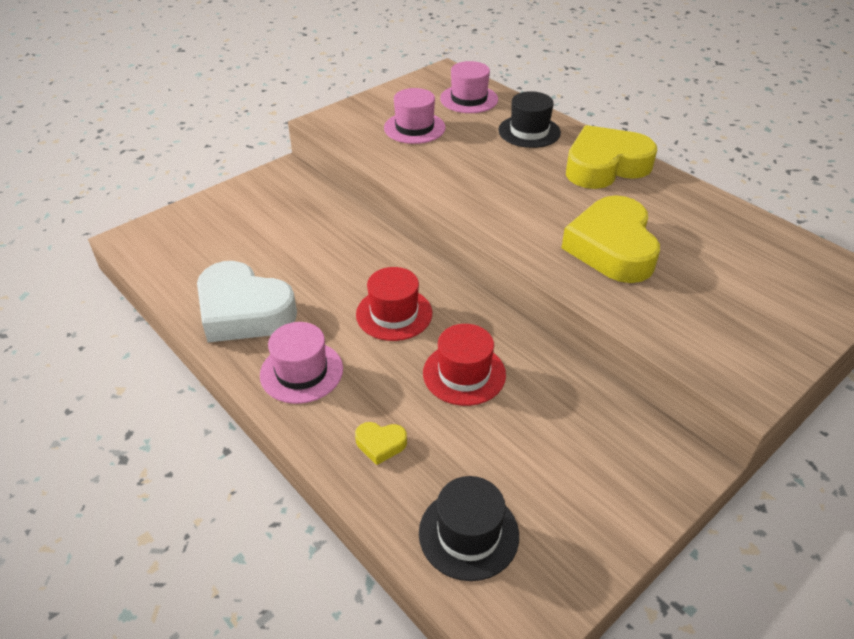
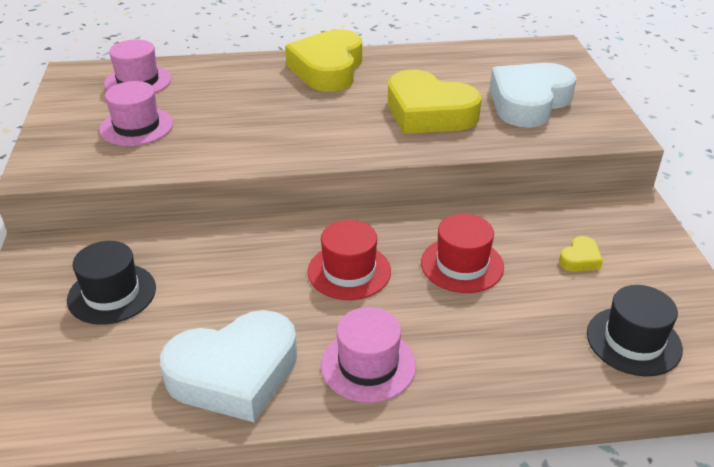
camera: 55 degrees left, 5 degrees down
(380, 444) = (504, 350): yellow heart -> yellow heart (580, 259)
(529, 131) = (233, 77): black hat -> black hat (112, 294)
(718, 301) = (529, 102): none -> white heart

